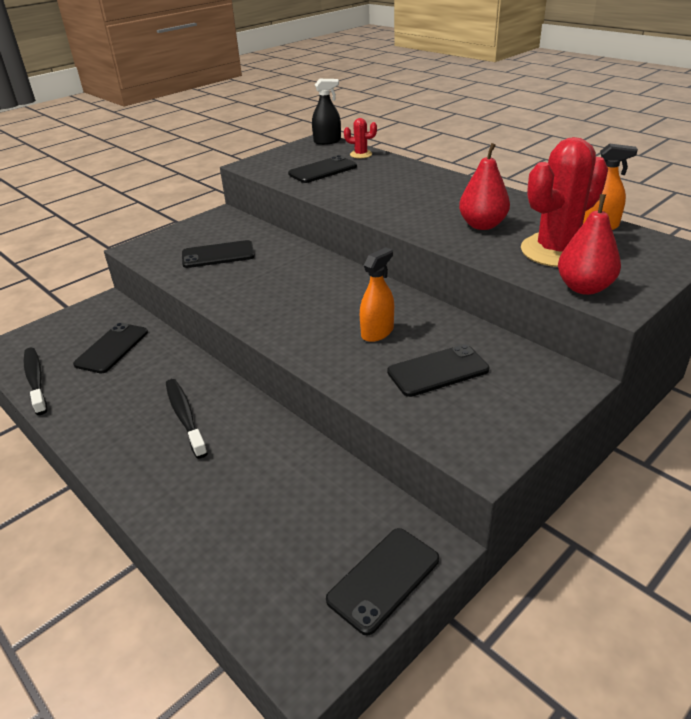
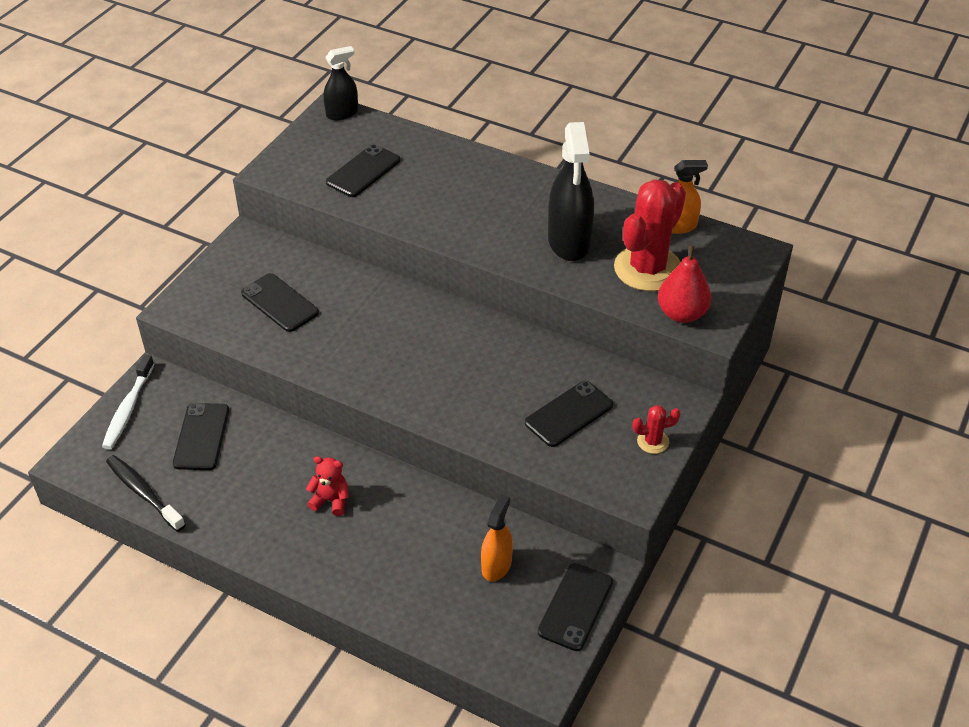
camera: 20 degrees left, 10 degrees up
(72, 320) = (128, 409): none -> white toothbrush
(185, 416) = (331, 500): black toothbrush -> red teddy bear
(218, 255) = (280, 303): black phone -> black phone turned 75 degrees clockwise
(361, 154) = (395, 135): red cactus -> red cactus (653, 441)
(377, 332) = (497, 380): orange spray bottle -> orange spray bottle (496, 565)
(482, 225) = (569, 241): red pear -> black spray bottle

